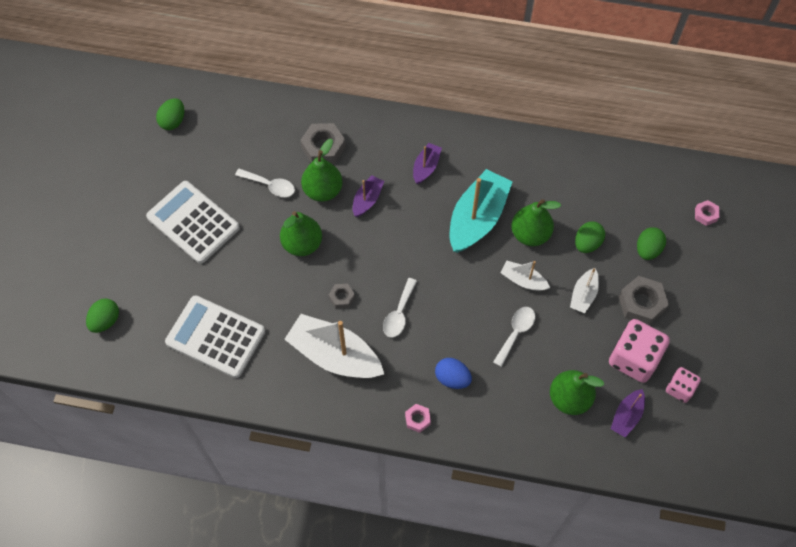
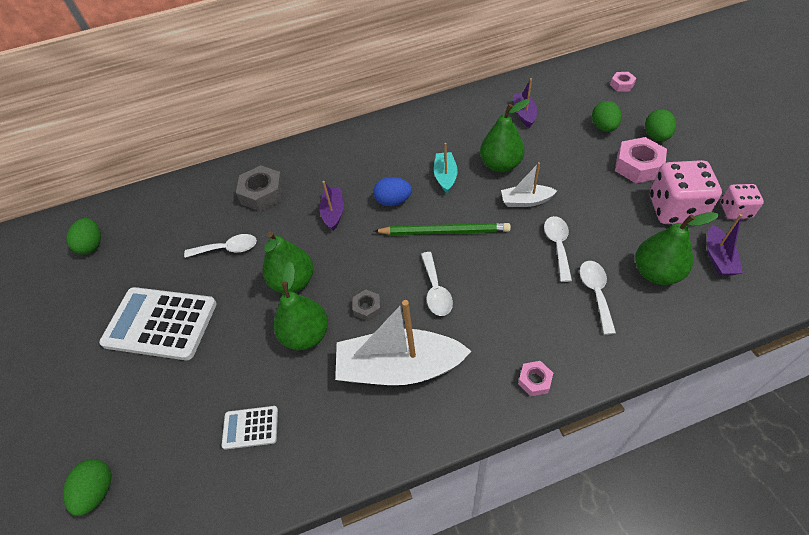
camera: 25 degrees left, 10 degrees down
(215, 337) = (250, 427): white calculator -> white calculator, size x0.48
(323, 191) = (284, 226): green pear -> green pear (306, 335)
(426, 167) = (369, 162): purple boat -> purple boat (524, 114)
(439, 268) = (444, 231): none -> green pencil
(452, 378) = (535, 319): blue egg -> blue egg (393, 201)
(477, 218) = (445, 176): turquoise boat -> turquoise boat, size x0.51
(511, 386) = (595, 293): none -> white spoon
(583, 295) = (586, 185): white boat -> none
(587, 243) = (553, 147): green egg -> green egg (656, 136)
(641, 304) = (638, 166): grey nut -> pink nut

